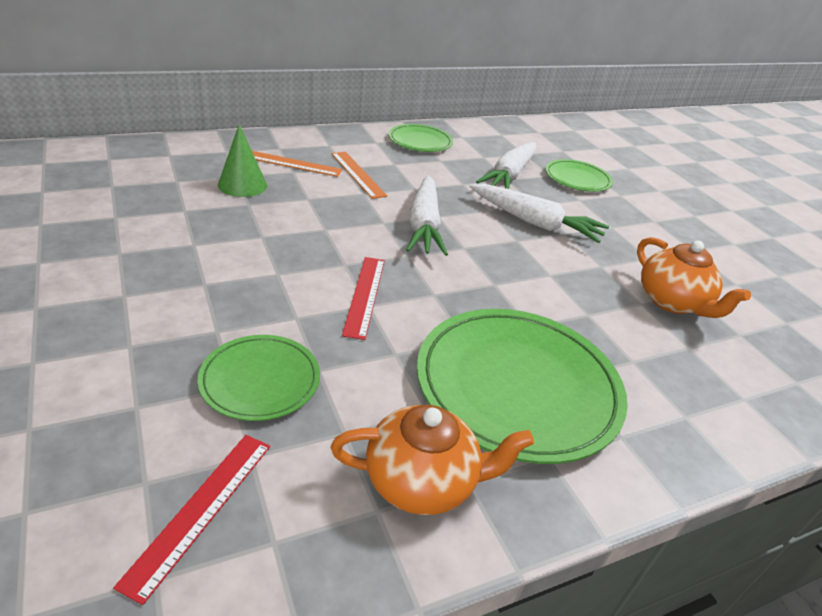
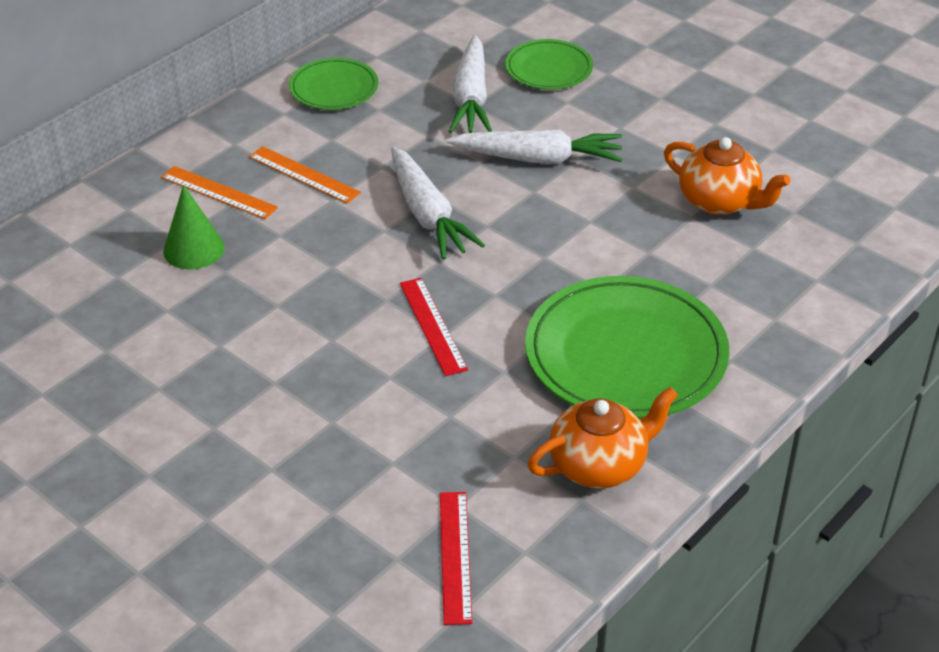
camera: 20 degrees left, 5 degrees up
(260, 380) = (411, 447): green plate -> none
(292, 163) = (218, 192): orange ruler -> orange ruler turned 45 degrees clockwise

